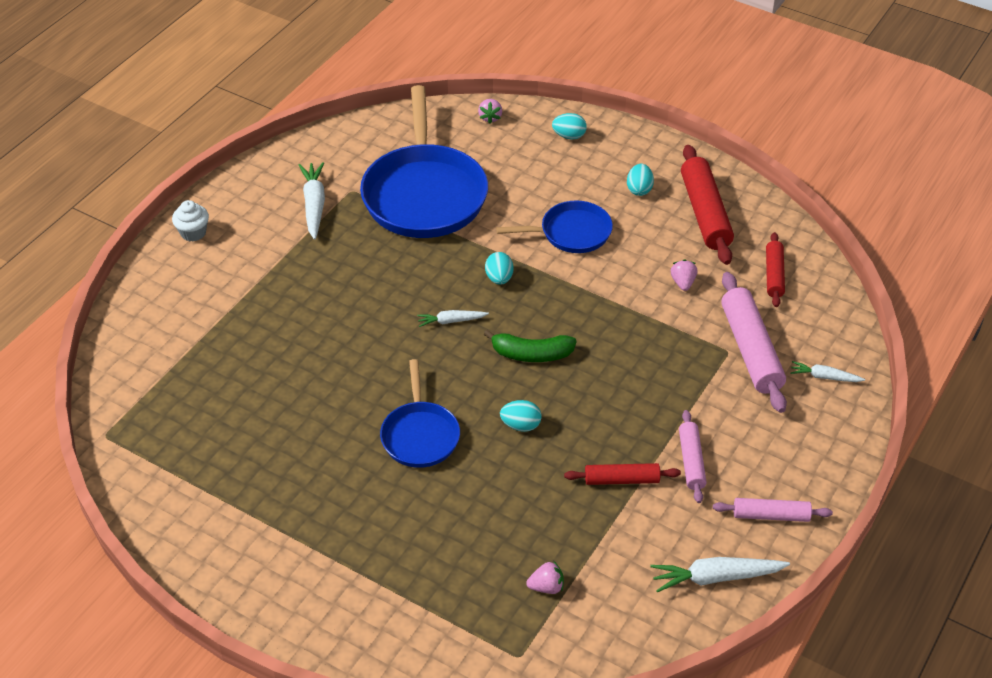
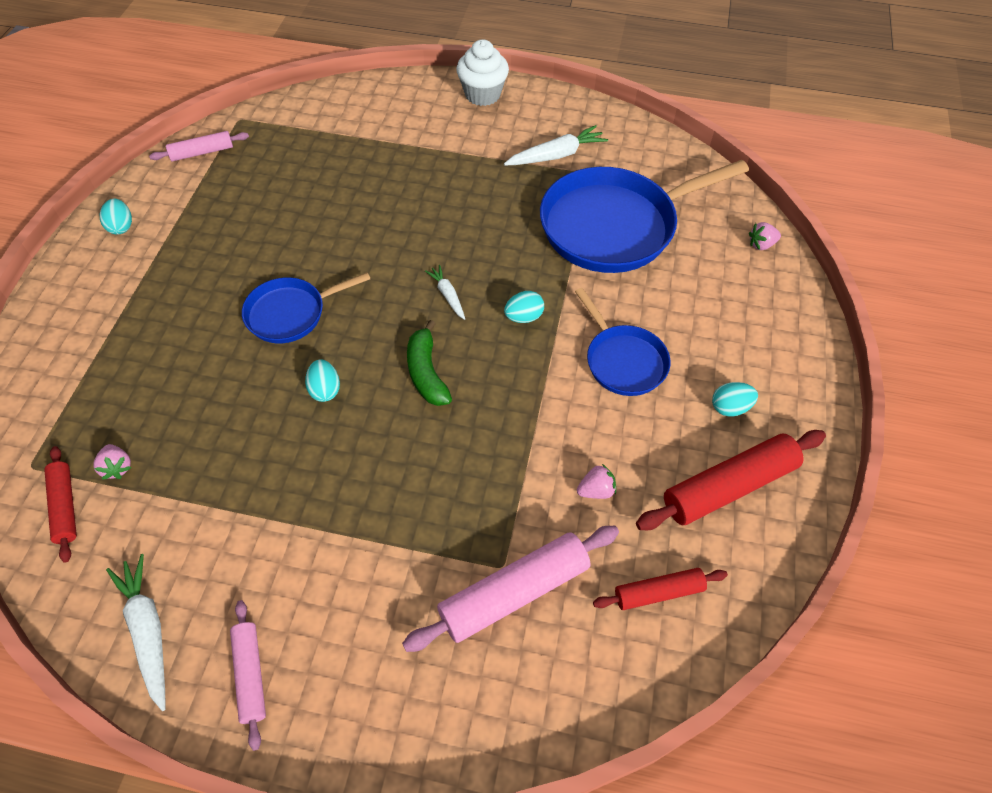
camera: 70 degrees right, 10 degrees up
(193, 233) = (482, 94): white cupcake -> white cupcake, size x1.55
(569, 136) = (777, 319): turquoise egg -> turquoise egg (121, 227)
(621, 480) = (272, 500): red rolling pin -> red rolling pin (65, 506)
(691, 461) = (315, 565): pink rolling pin -> pink rolling pin (202, 152)
(824, 377) = (499, 696): white carrot -> none

